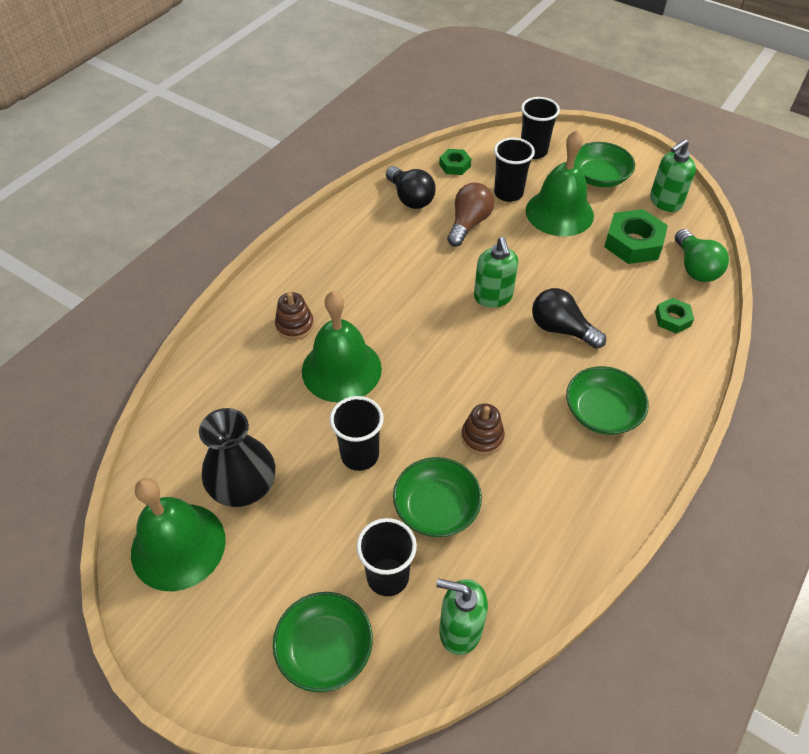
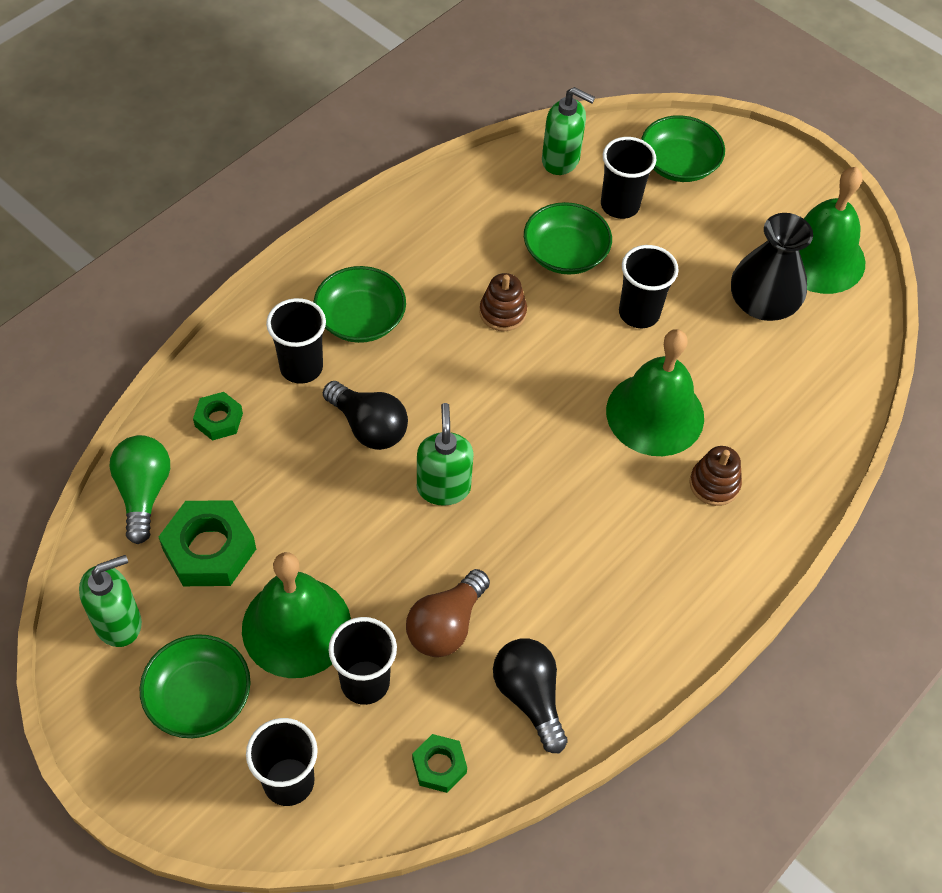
camera: 175 degrees left, 5 degrees up
(631, 365) = (301, 367): none -> black cup

